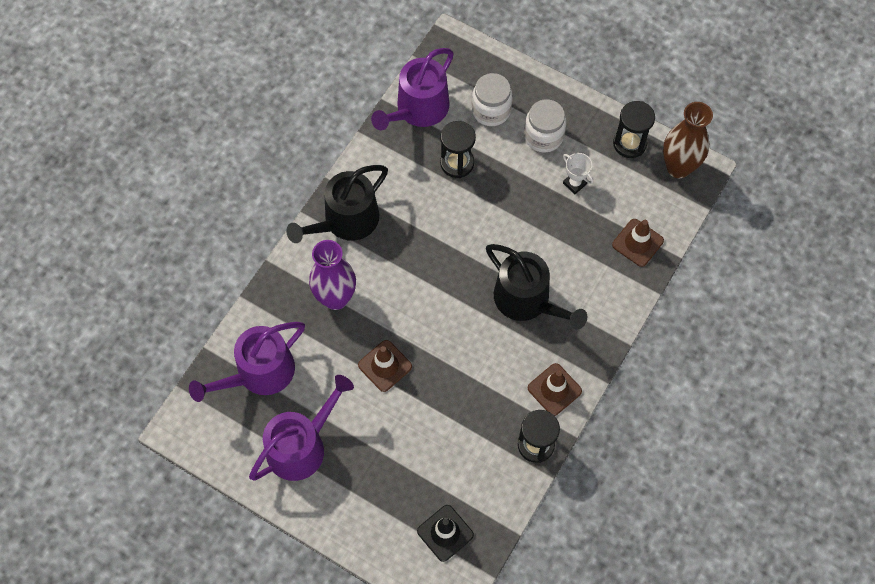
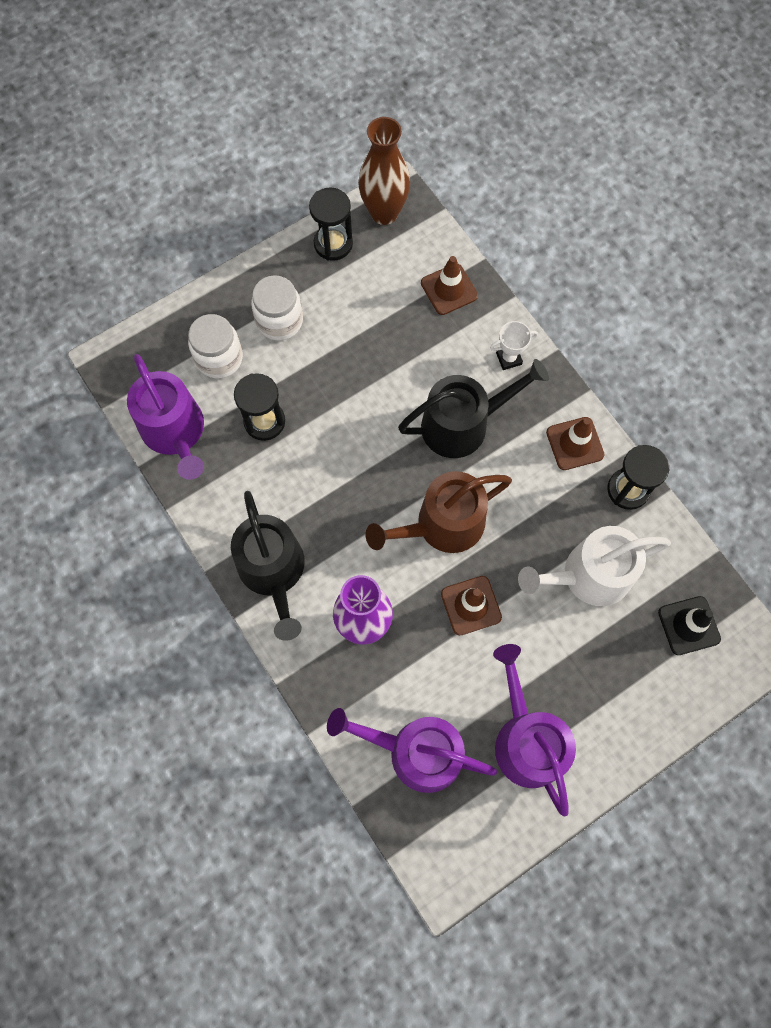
camera: 65 degrees left, 5 degrees up
(259, 373) = (416, 752): purple watering can -> purple watering can turned 120 degrees clockwise
(438, 320) = (442, 525): none -> brown watering can
(449, 442) = (589, 575): none -> white watering can
(574, 183) = (351, 316): white trophy -> white trophy (508, 358)

